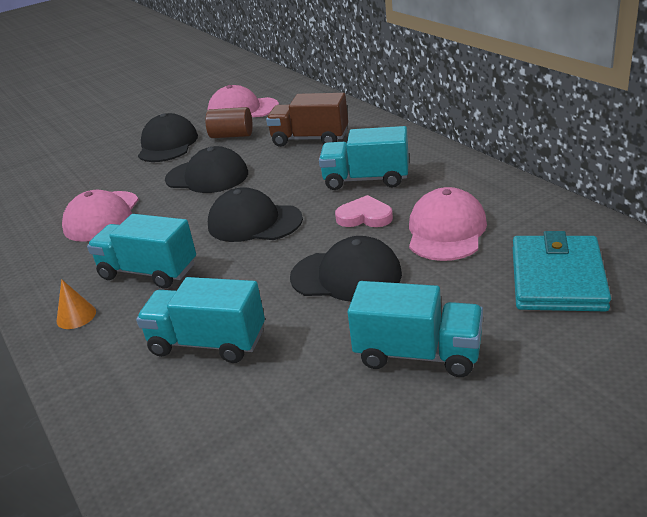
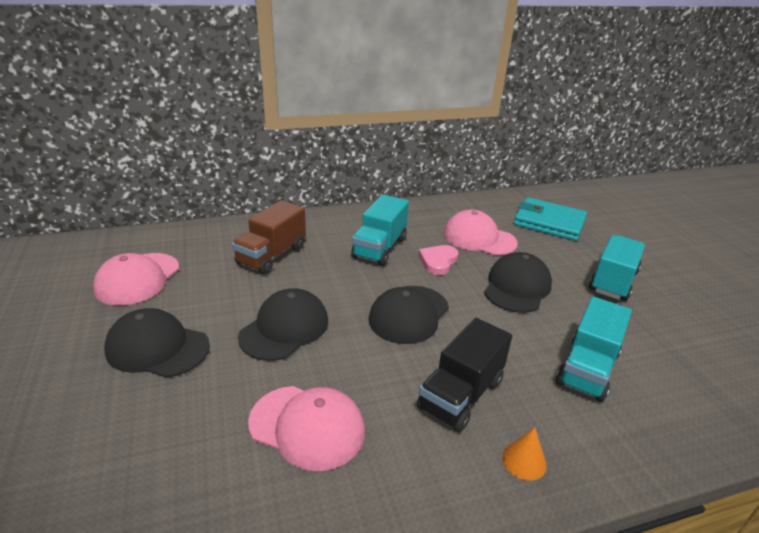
camera: 80 degrees left, 0 degrees up
(148, 272) = (461, 395): turquoise truck -> black truck
(232, 135) = (199, 297): brown cylinder -> none

